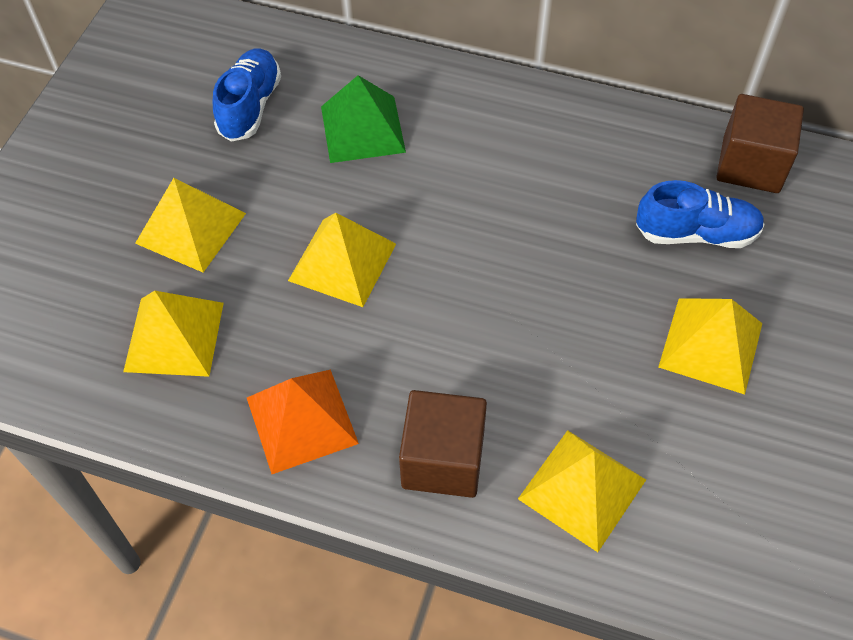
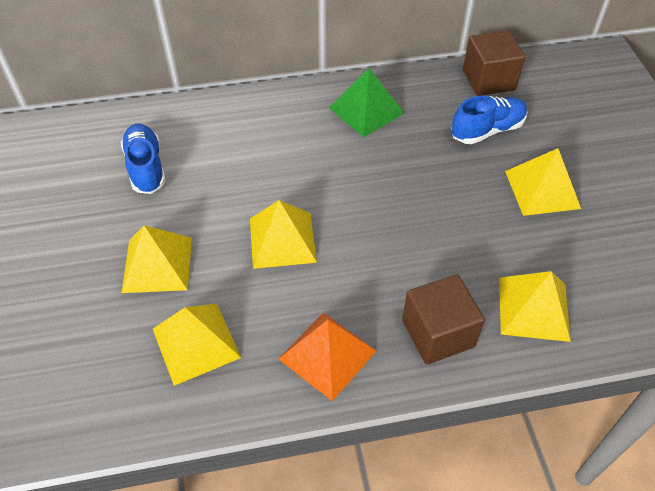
camera: 30 degrees left, 5 degrees down
(362, 129) = (236, 151): green pyramid -> green pyramid (366, 110)

